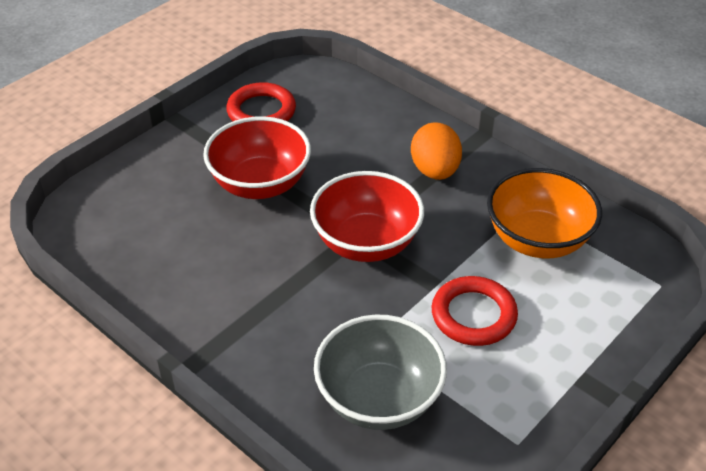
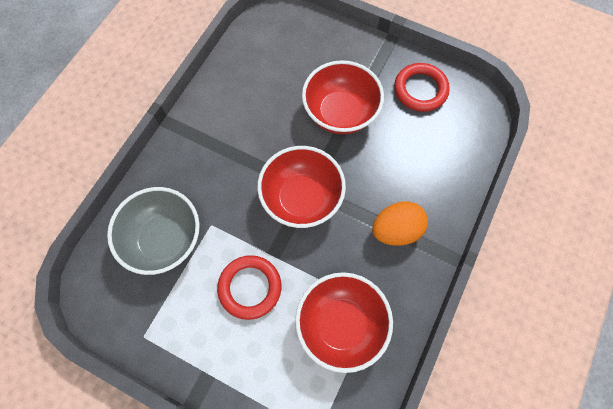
camera: 75 degrees right, 25 degrees up
(537, 240) = (341, 324): orange bowl -> red bowl

